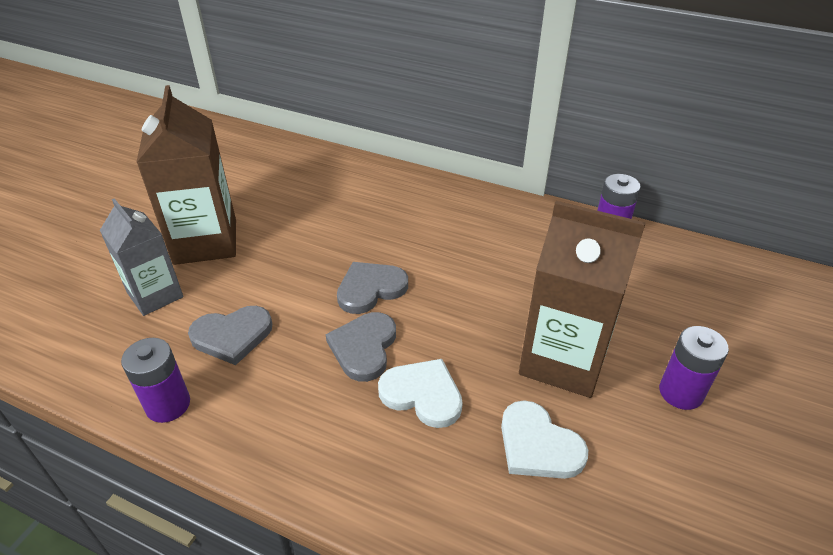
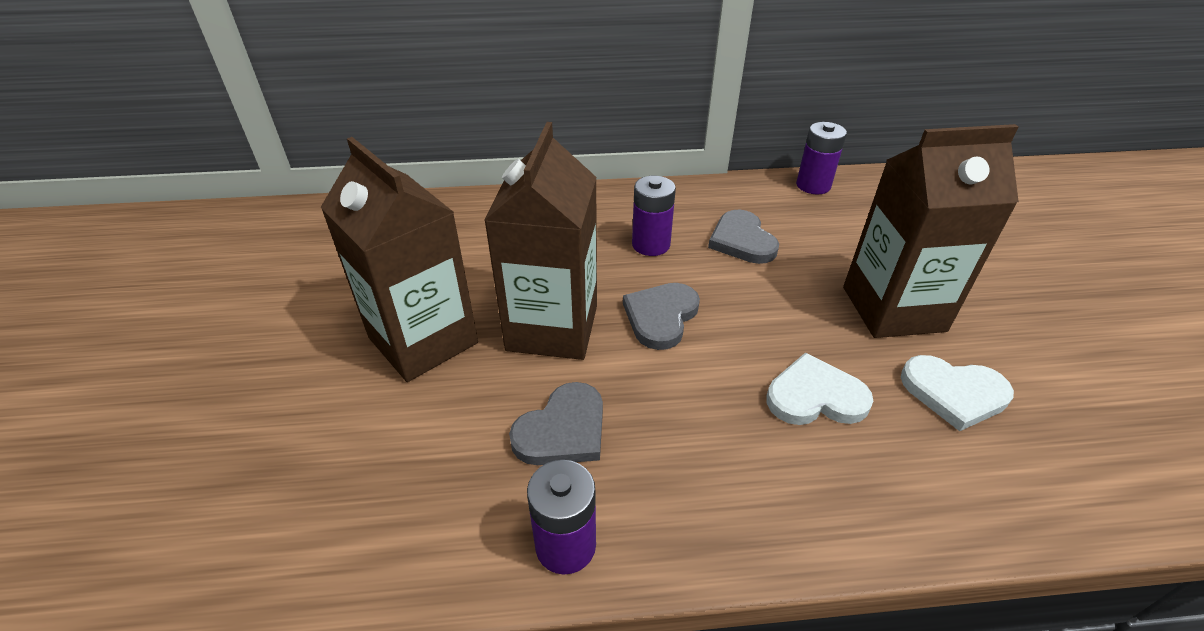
camera: 30 degrees left, 0 degrees up
(155, 295) = (419, 427): grey carton -> none
(290, 266) = (552, 328): none -> brown carton
(364, 348) = (715, 377): grey heart -> grey heart (742, 241)
(681, 392) = (1001, 296): purple battery -> purple battery (651, 244)

